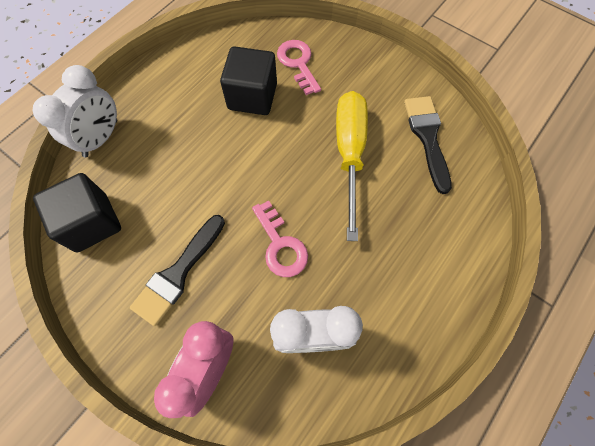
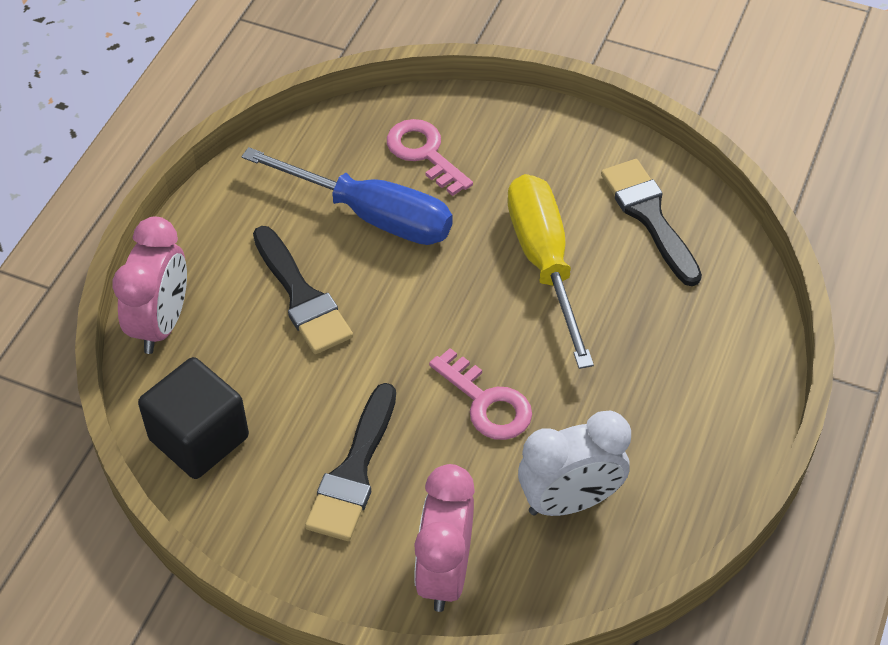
camera: 15 degrees left, 15 degrees down
(101, 138) = (161, 324): white clock -> pink clock
(191, 141) = (302, 297): none -> black brush
(252, 96) = (372, 215): black cube -> blue screwdriver

